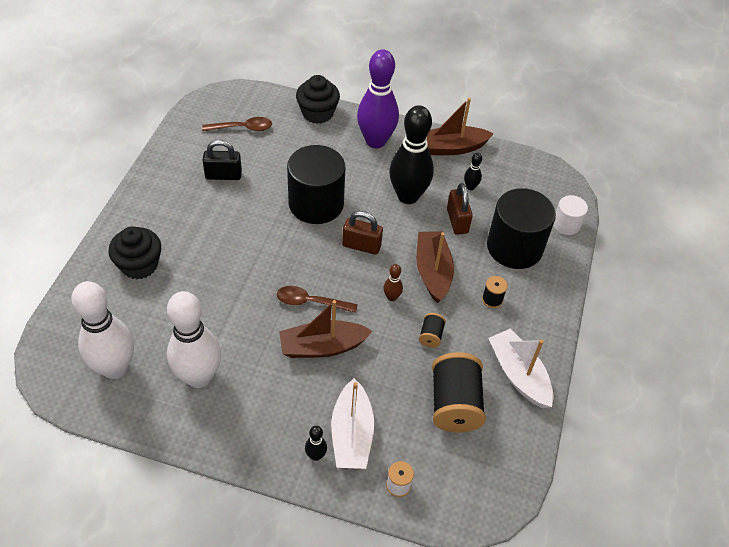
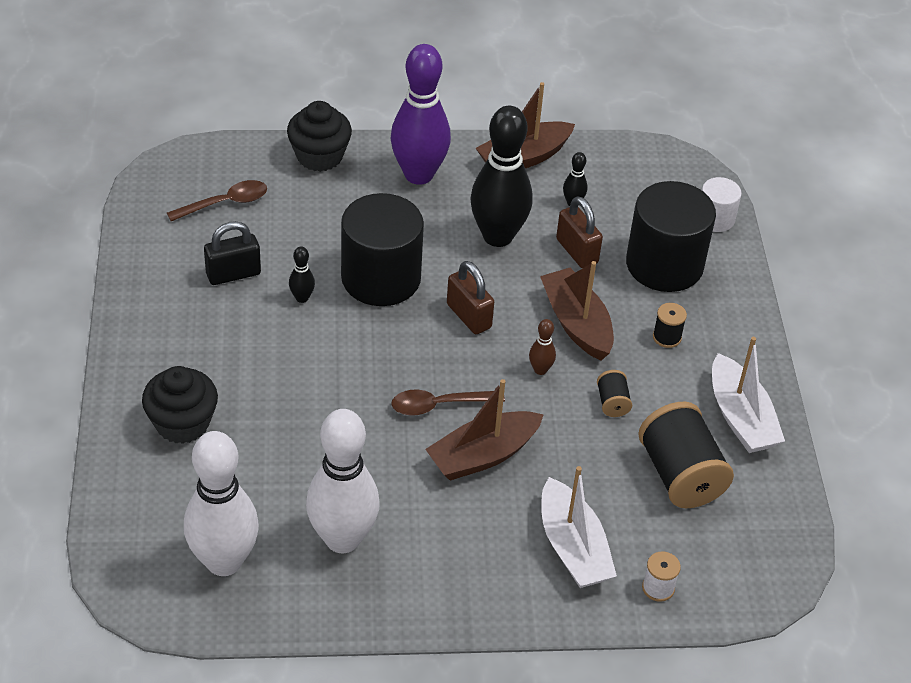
camera: 20 degrees left, 5 degrees down
(316, 455) = (541, 586): black bowling pin -> black bowling pin (302, 298)
(361, 246) = (469, 316): brown padlock -> brown padlock turned 60 degrees clockwise
(518, 374) = (740, 417): white boat -> white boat turned 150 degrees counterclockwise

